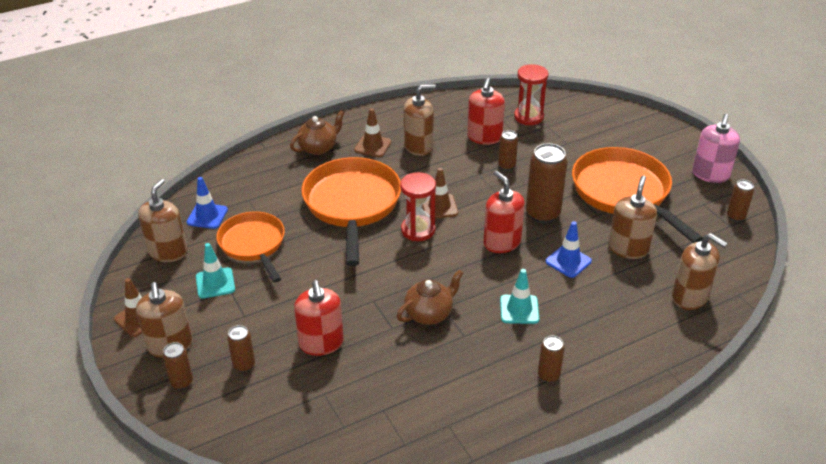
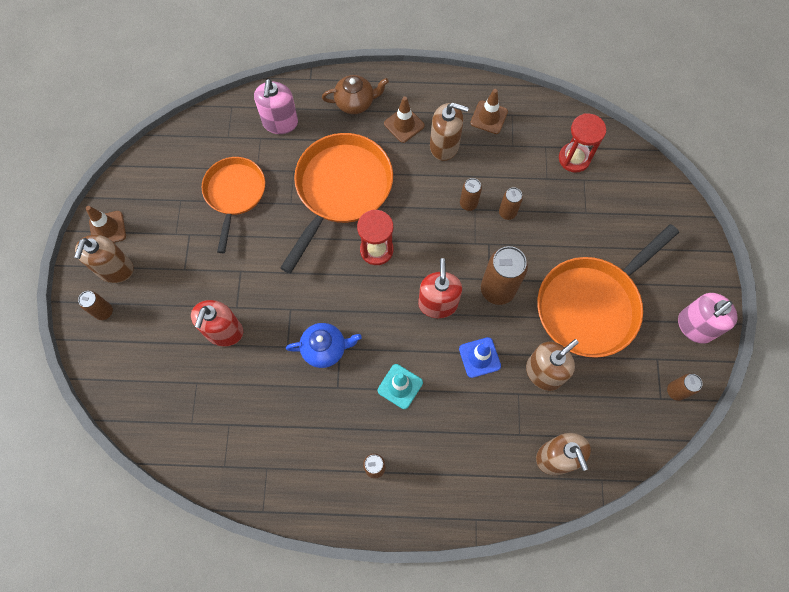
camera: 30 degrees right, 30 degrees up
(168, 252) = (166, 166): brown soap dispenser -> none
(207, 216) = (217, 141): blue traffic cone -> none
(215, 283) = (182, 221): turquoise traffic cone -> none
(244, 365) = (156, 320): brown can -> brown can (468, 204)
(259, 183) = (280, 122): none -> pink soap dispenser
(429, 314) = (325, 349): brown teapot -> blue teapot
(439, 207) = (413, 232): brown traffic cone -> brown traffic cone (489, 117)
(484, 137) = (513, 165): red soap dispenser -> none
(624, 193) = (591, 305): orange pan -> orange pan turned 135 degrees counterclockwise

